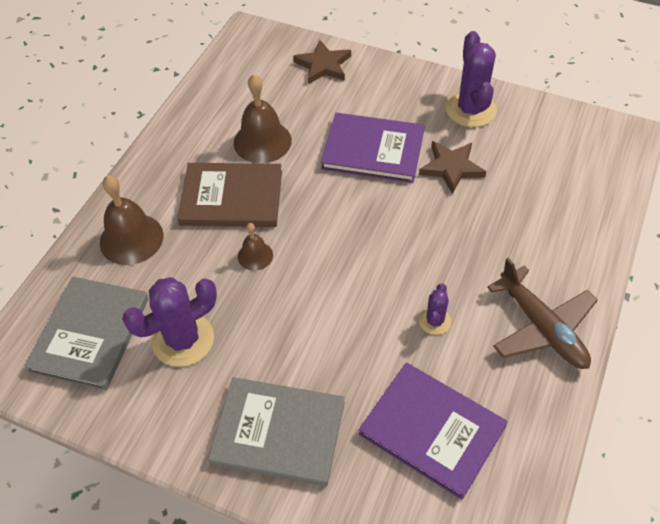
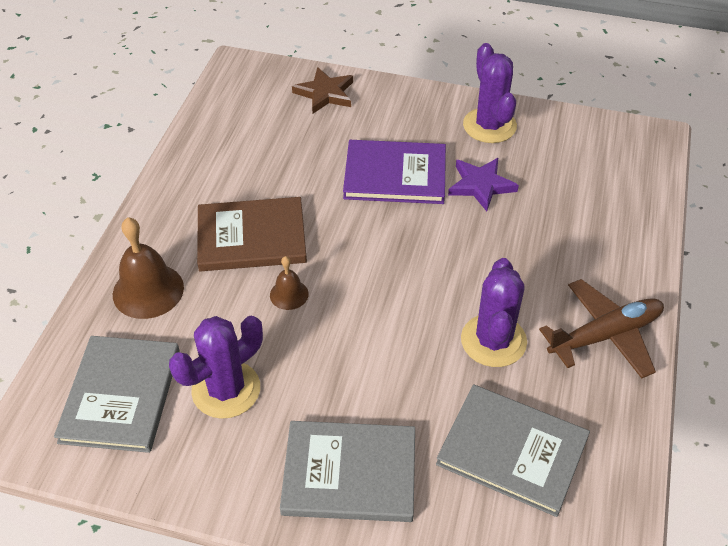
camera: 10 degrees left, 5 degrees down
(262, 141) = (274, 176): brown bell -> none
(432, 430) = (512, 451): purple book -> grey book
(434, 321) = (493, 341): purple cactus -> purple cactus, size x1.90
(451, 168) = (480, 185): brown star -> purple star
(542, 327) = (605, 335): brown plane -> brown plane turned 75 degrees counterclockwise

